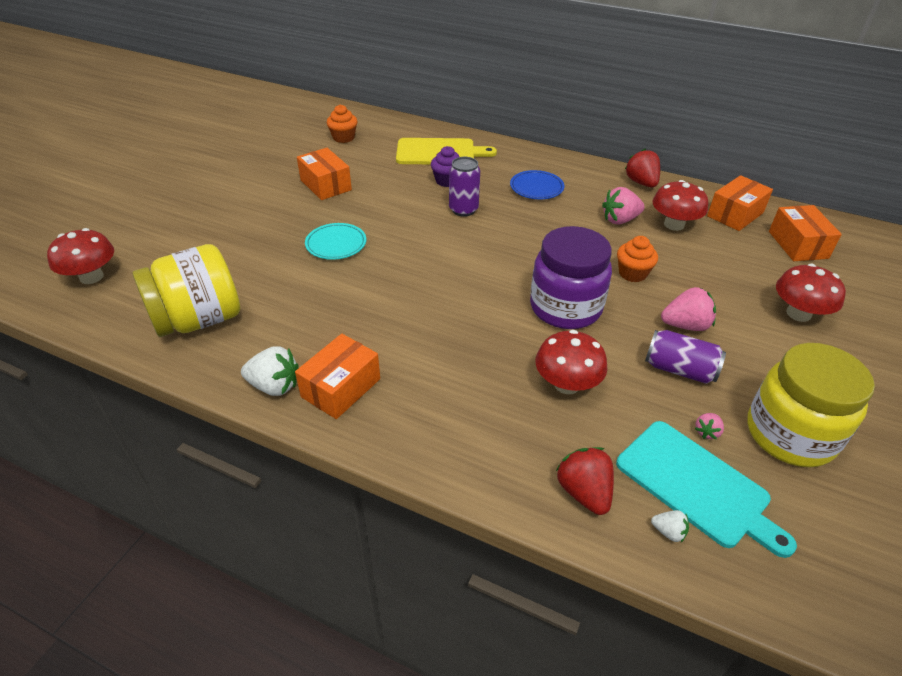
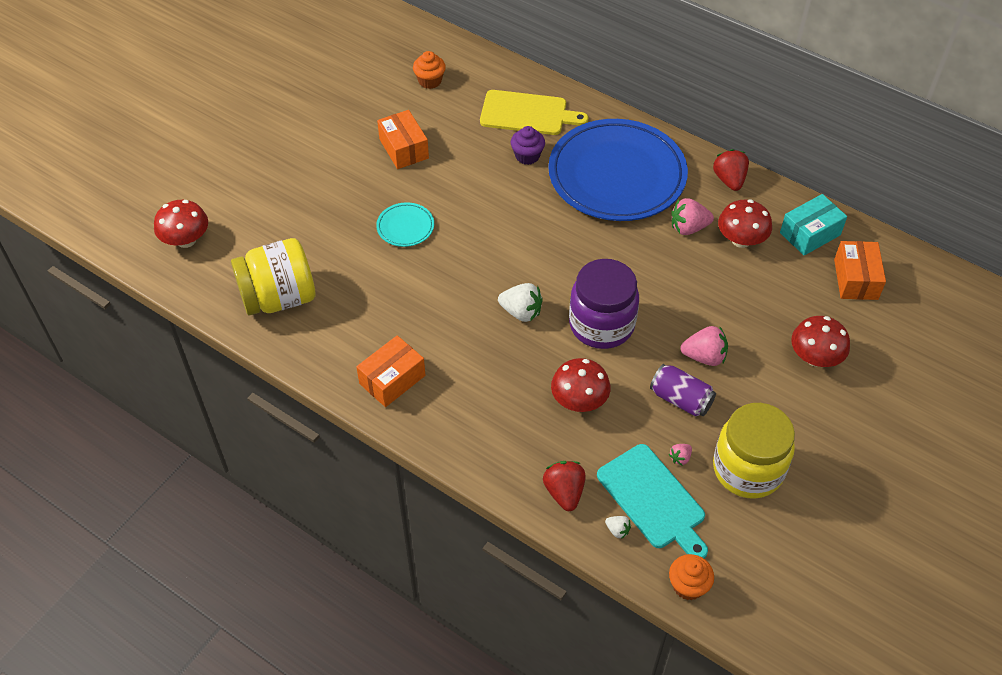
camera: 10 degrees right, 10 degrees up
(274, 386) = (339, 371): white strawberry -> white strawberry (521, 312)
(463, 210) = (535, 197): purple can -> none
(536, 188) = (617, 175): blue plate -> blue plate, size x2.47
(632, 273) = (677, 294): orange cupcake -> orange cupcake (688, 586)
(735, 214) = (810, 234): orange box -> turquoise box

